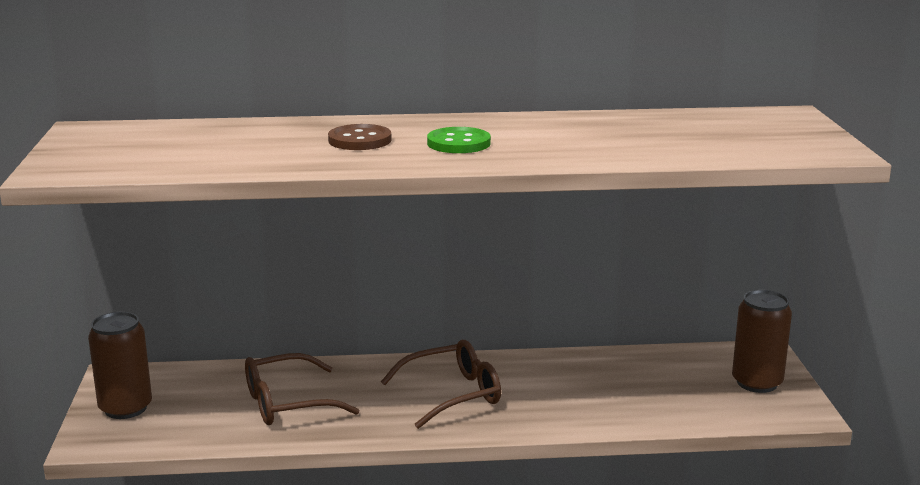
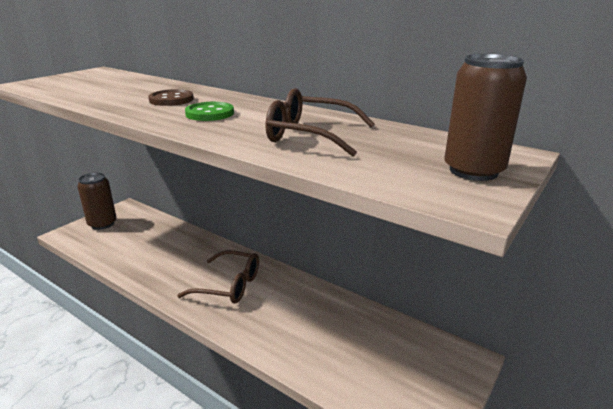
camera: 40 degrees right, 5 degrees up
(287, 403) = (156, 251): brown glasses -> brown glasses (310, 135)
(757, 383) = (426, 383): brown can -> brown can (473, 171)

